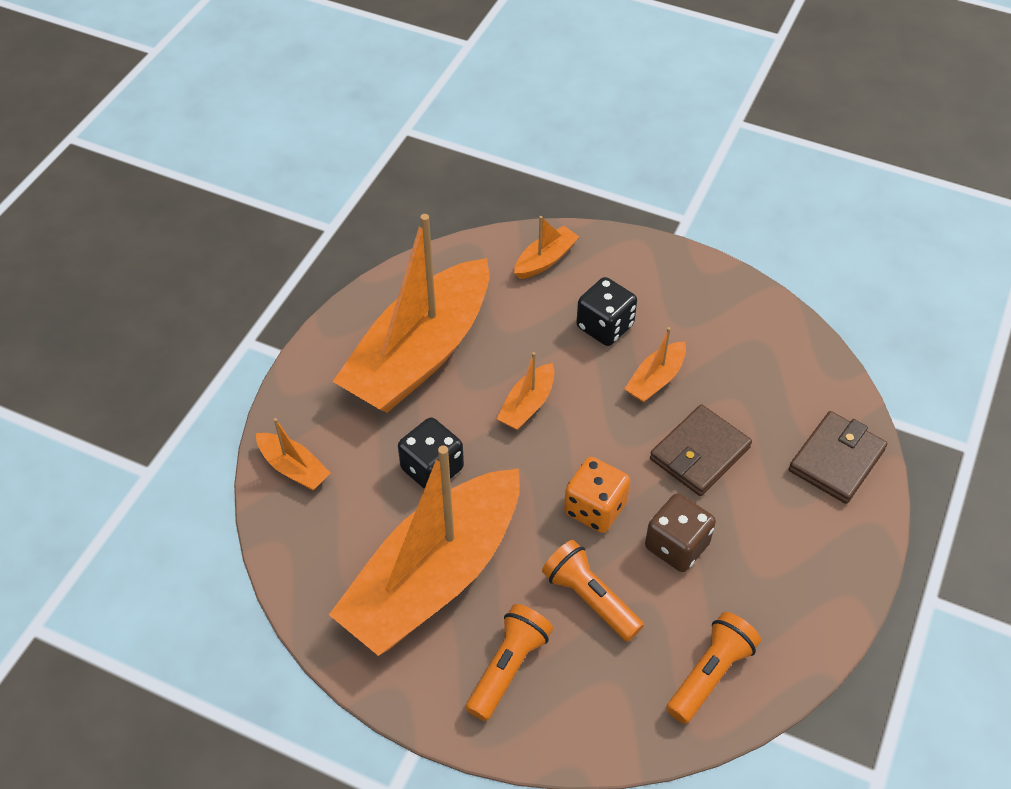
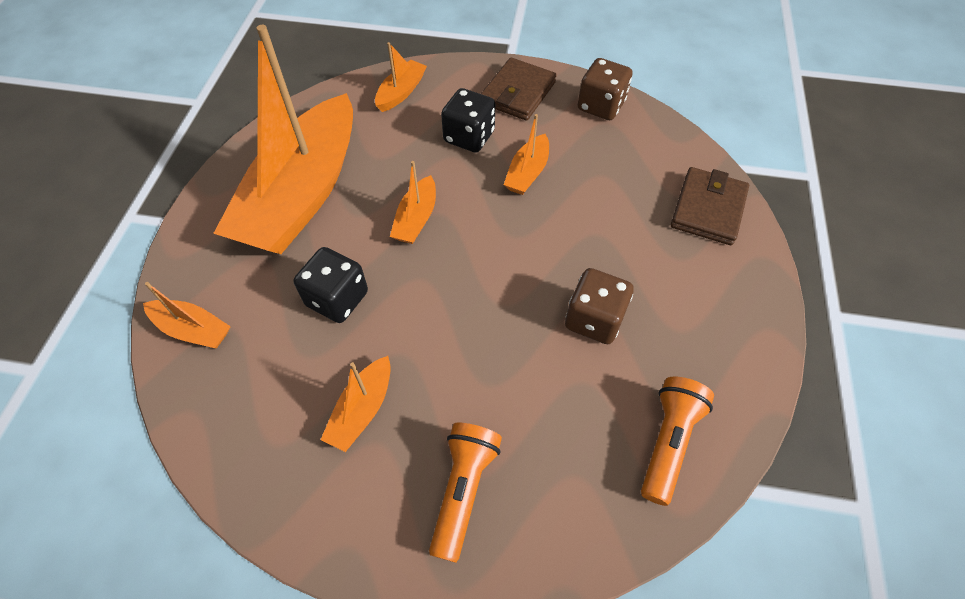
camera: 15 degrees left, 5 degrees up
(433, 577) = (362, 410): orange boat -> orange boat, size x0.41
(590, 599) = (527, 393): orange flashlight -> none
(595, 508) = (506, 301): orange dice -> none
(699, 453) = (587, 229): brown wallet -> brown wallet (518, 93)
(760, 319) = (601, 106): none -> brown dice

